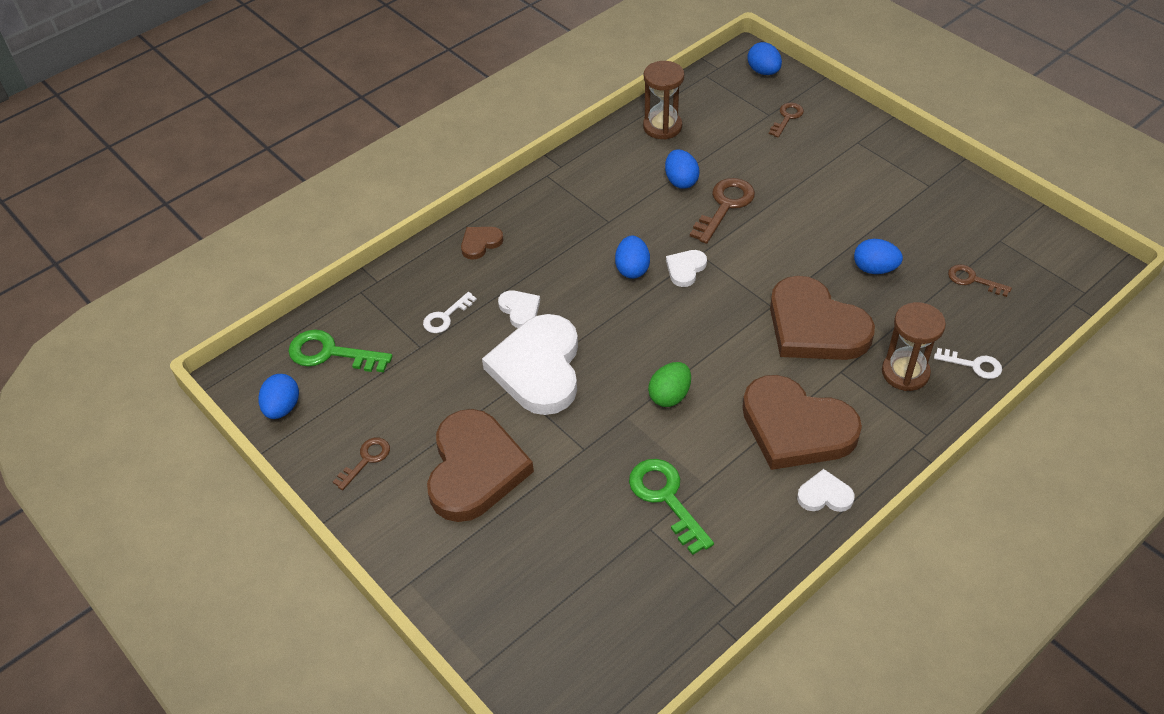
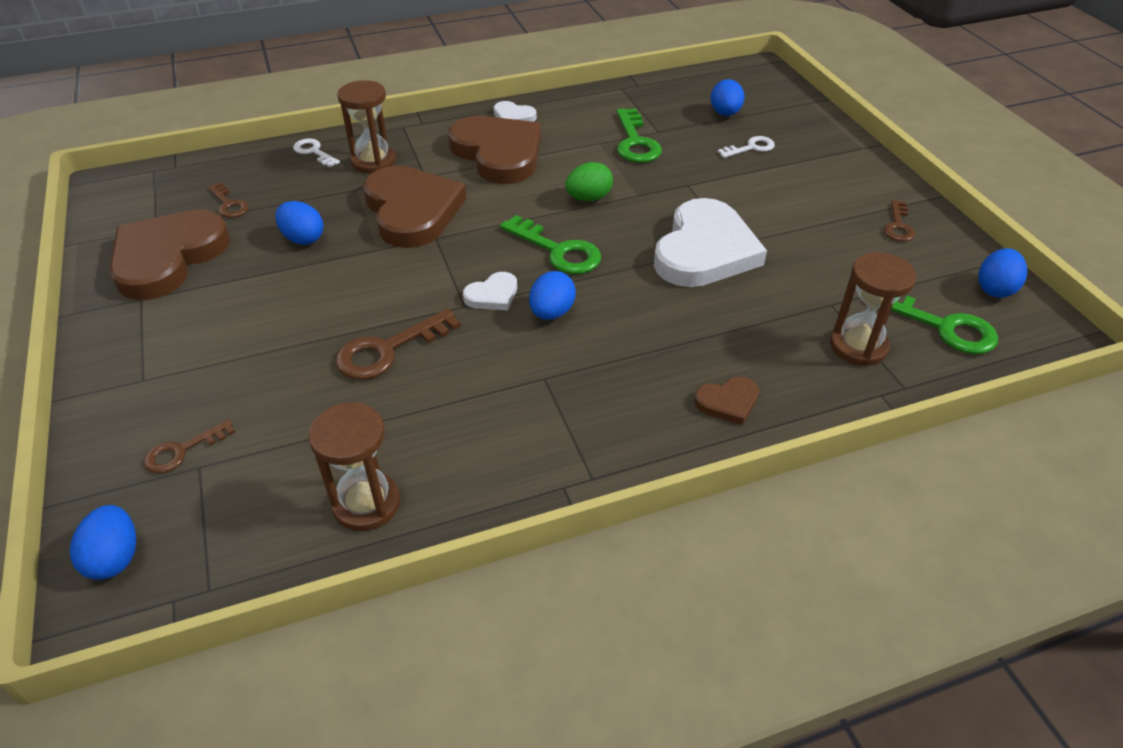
camera: 160 degrees left, 5 degrees down
(366, 460) = (898, 226): brown key -> brown key turned 45 degrees counterclockwise
(395, 314) = (858, 346): none -> brown hourglass
(445, 317) = (795, 326): white key -> white key (751, 148)
(475, 469) = (792, 195): brown heart -> brown heart (168, 258)
(520, 310) = (703, 308): white heart -> none
(661, 326) = (558, 251): none -> green key
(681, 181) = (412, 402): blue egg -> blue egg (725, 113)

